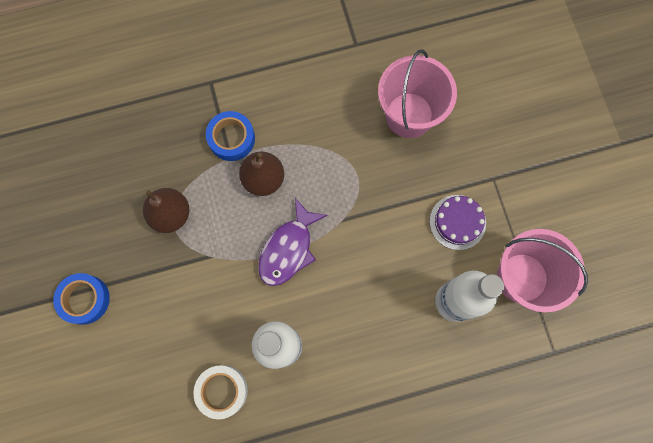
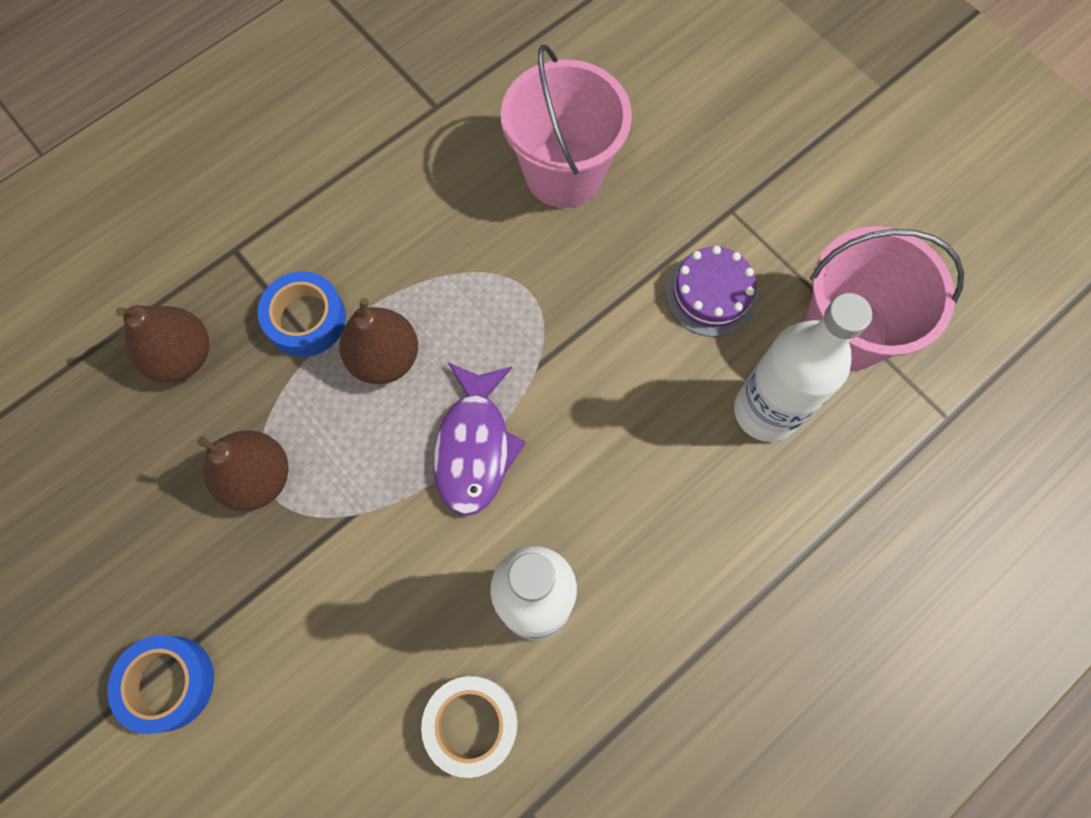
camera: 25 degrees left, 5 degrees down
(159, 131) = (182, 356): none -> brown pear

